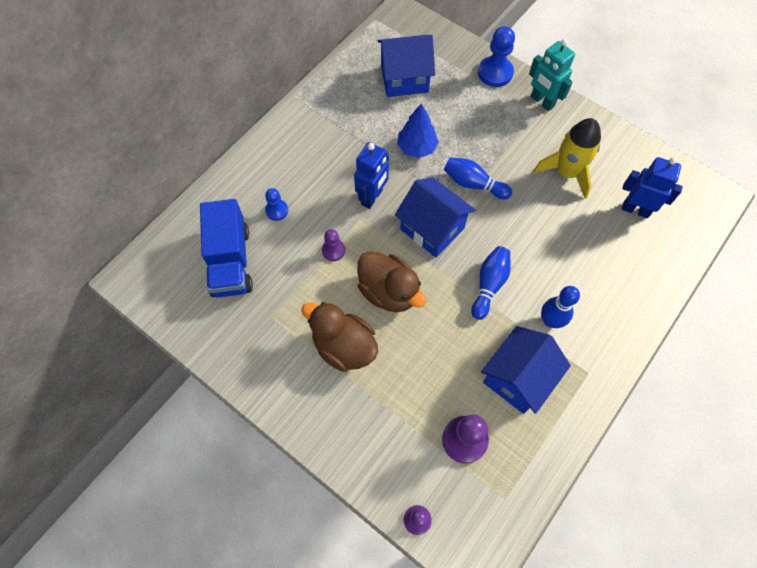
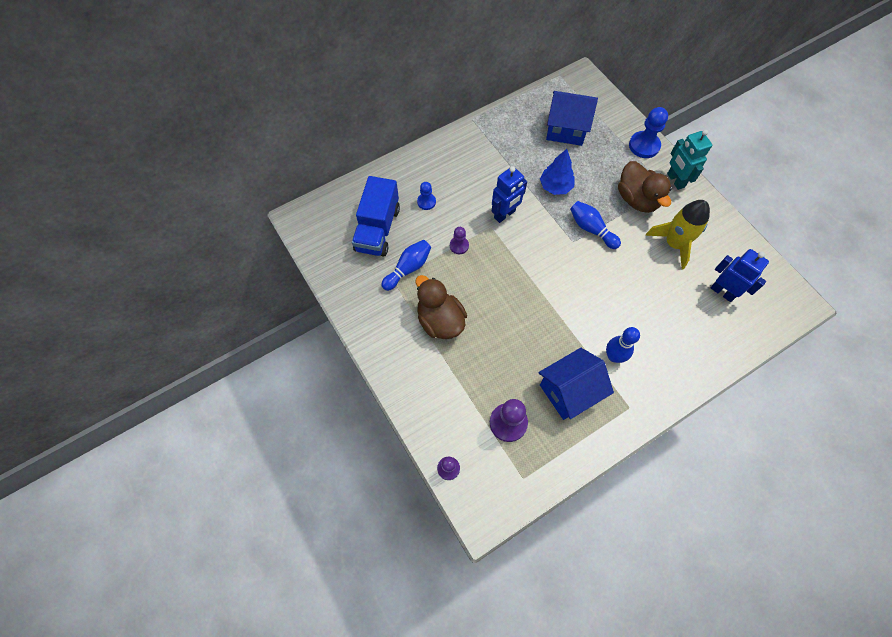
camera: 20 degrees right, 0 degrees up
(389, 292) = (490, 291): brown duck -> brown duck (637, 199)
(432, 229) = (544, 254): blue house -> none
(489, 285) = (574, 312): blue bowling pin -> blue bowling pin (408, 268)

